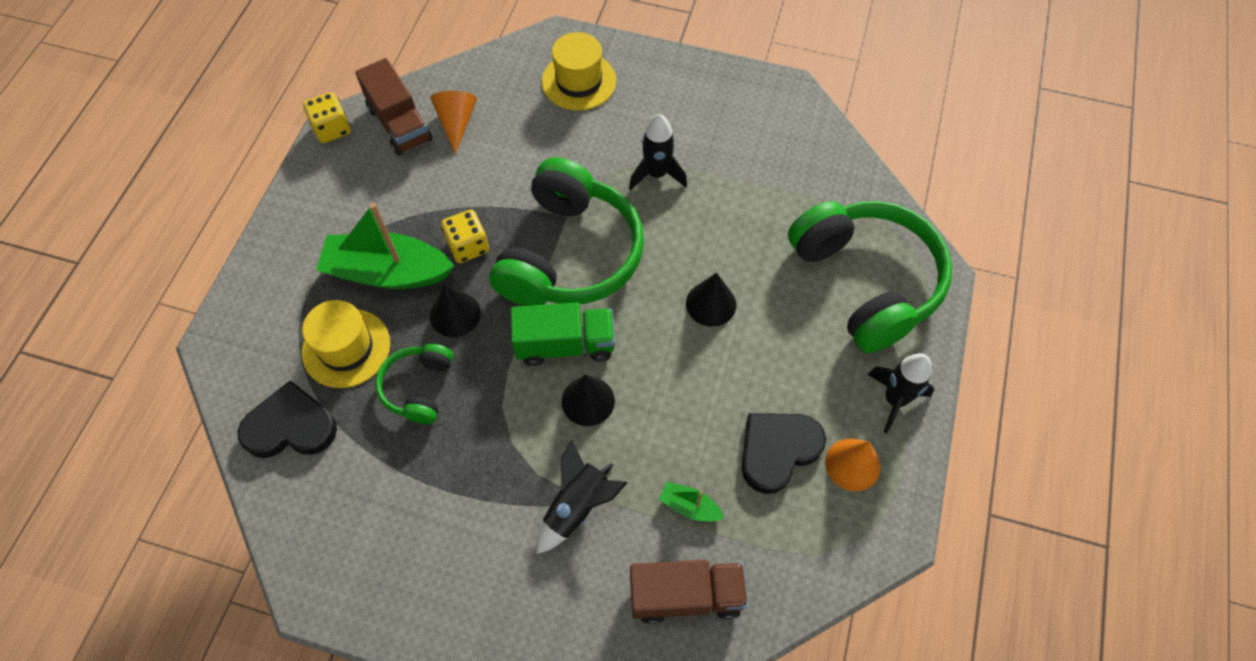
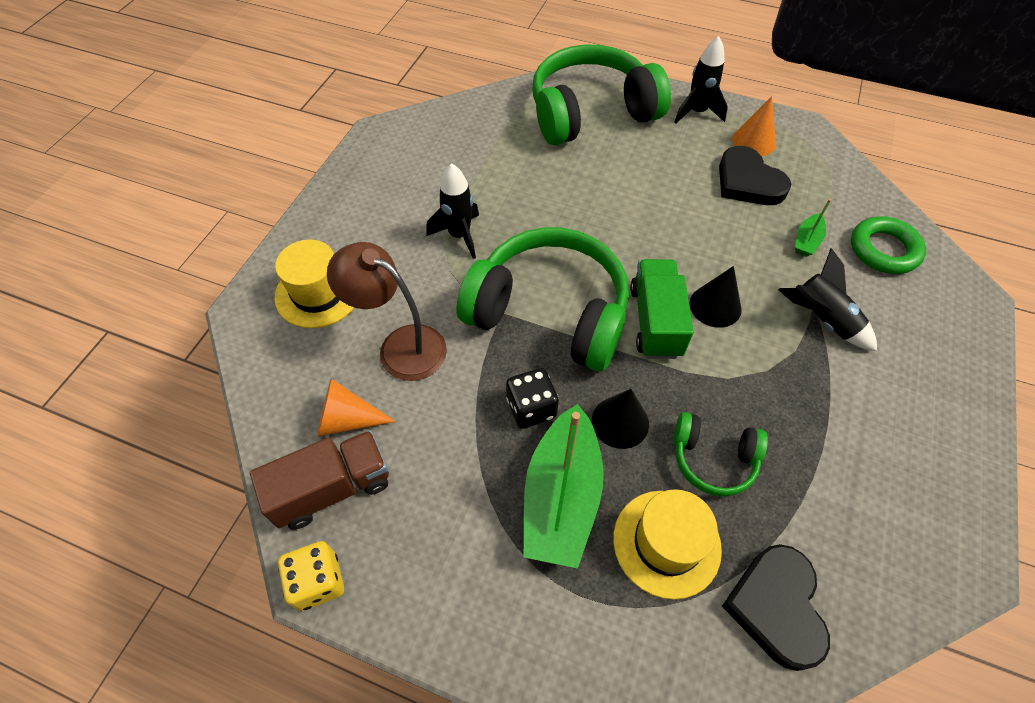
camera: 85 degrees left, 5 degrees down
(468, 246) = (531, 408): yellow dice -> black dice
(527, 147) = (400, 346): none -> brown lamp
(686, 595) = (883, 250): brown truck -> green ring
(711, 304) = (610, 209): black cone -> none

